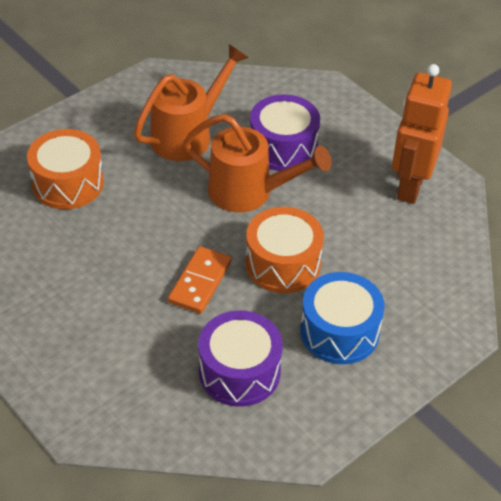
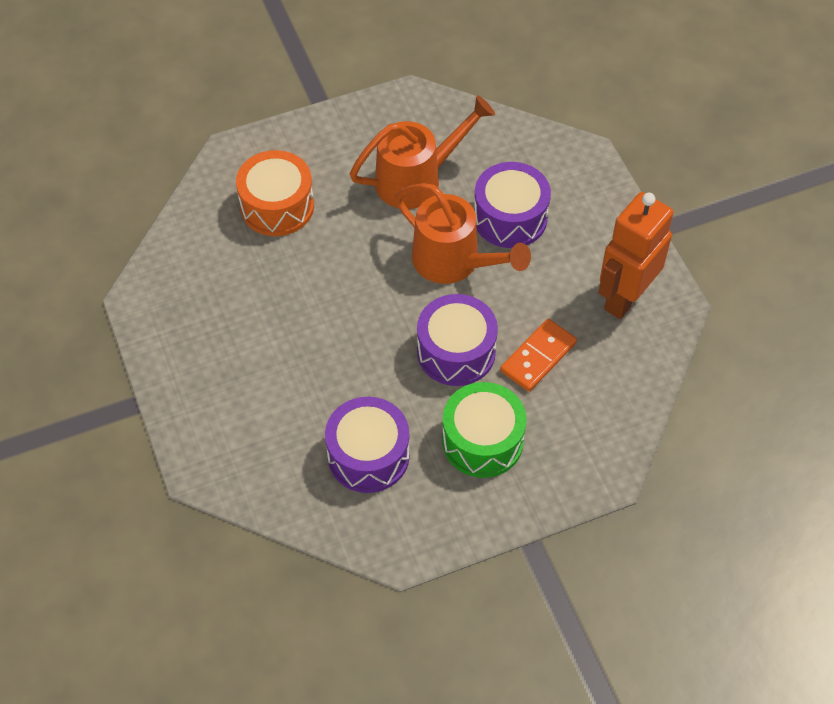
camera: 20 degrees right, 10 degrees up
(200, 282) = (366, 350): orange domino -> orange domino (538, 357)
(283, 264) = (456, 352): orange drum -> purple drum
(339, 331) = (482, 441): blue drum -> green drum

